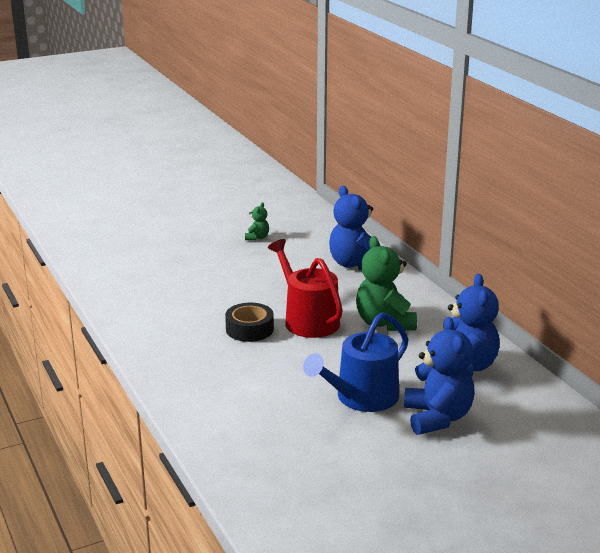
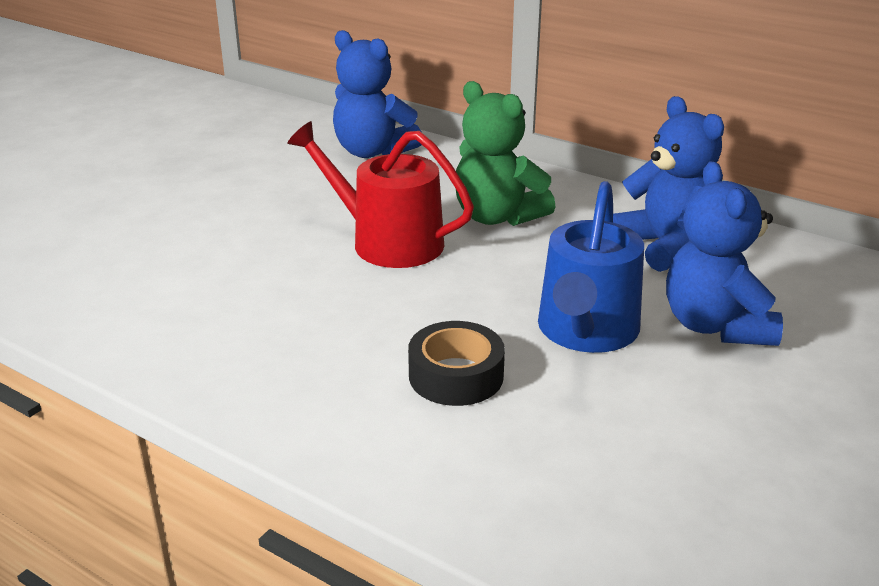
camera: 30 degrees left, 5 degrees up
(249, 329) = (313, 279): black tape -> black tape (456, 376)
(257, 238) = (196, 149): green teddy bear -> none
(437, 418) = (715, 326): blue teddy bear -> blue teddy bear turned 150 degrees counterclockwise

